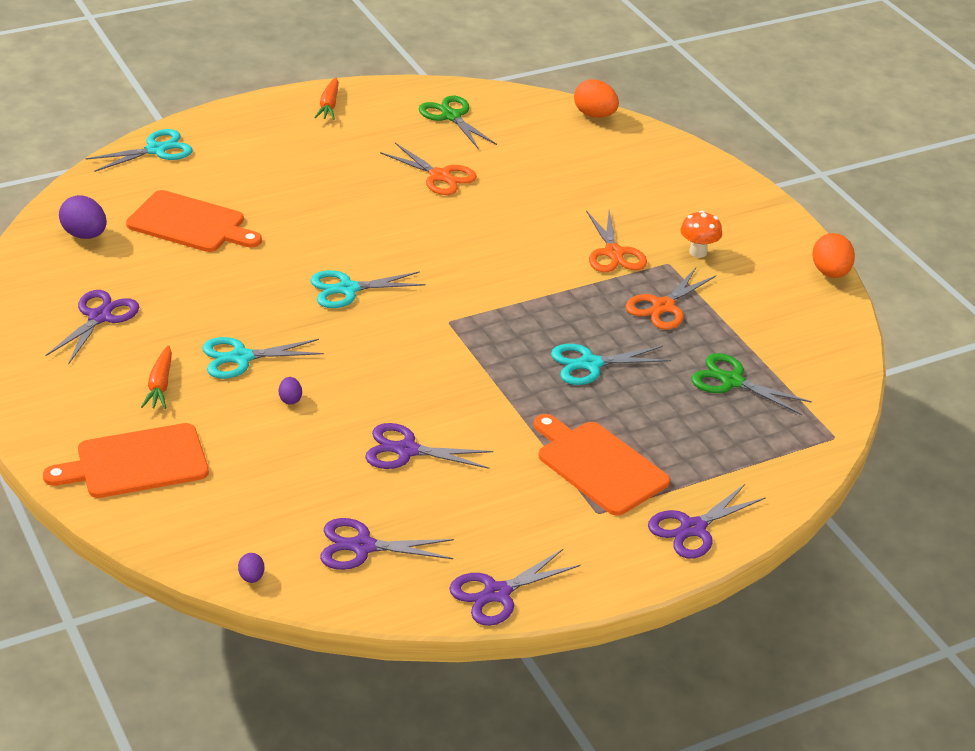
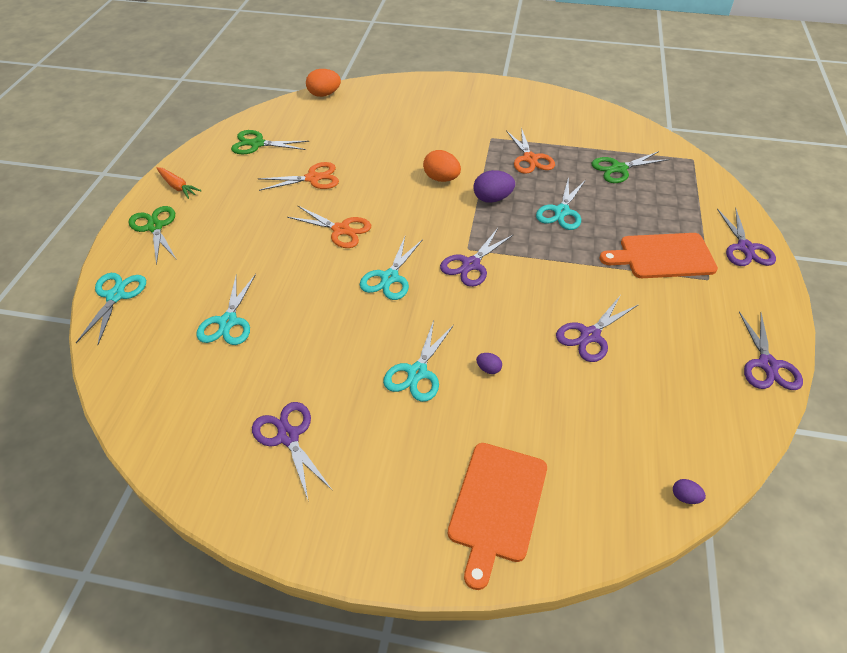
camera: 50 degrees left, 10 degrees up
(85, 235) = (171, 393): purple egg -> purple egg (492, 199)
(160, 385) = (410, 439): orange carrot -> none
(190, 224) = (228, 322): orange cutting board -> turquoise scissors
(260, 123) = (155, 227): none -> green scissors
(362, 547) = (683, 411): purple scissors -> purple scissors (471, 265)
(614, 253) = (462, 151): orange scissors -> orange scissors (341, 230)
(698, 252) = (491, 123): orange mushroom -> none
(830, 273) = (550, 92): orange egg -> orange egg (441, 179)

